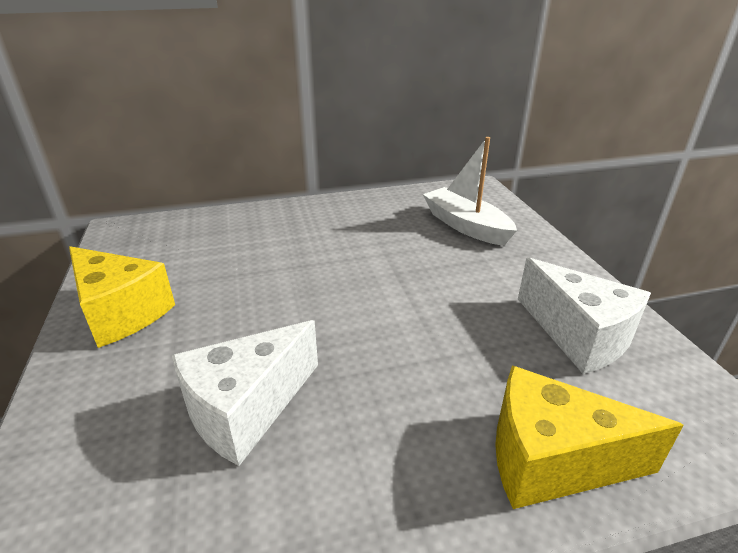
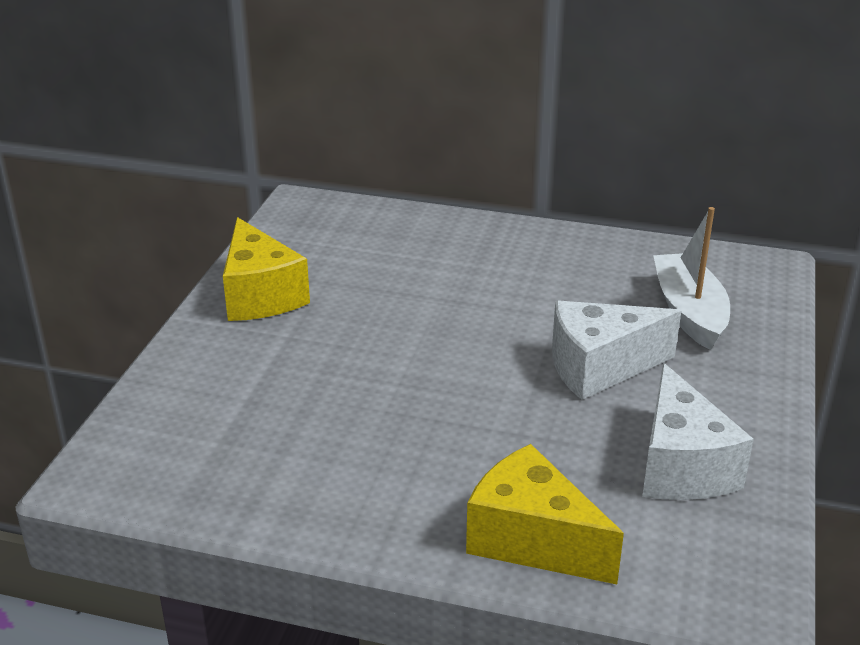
camera: 30 degrees right, 0 degrees up
(246, 409) = (315, 411): white cheese -> white cheese (599, 367)

